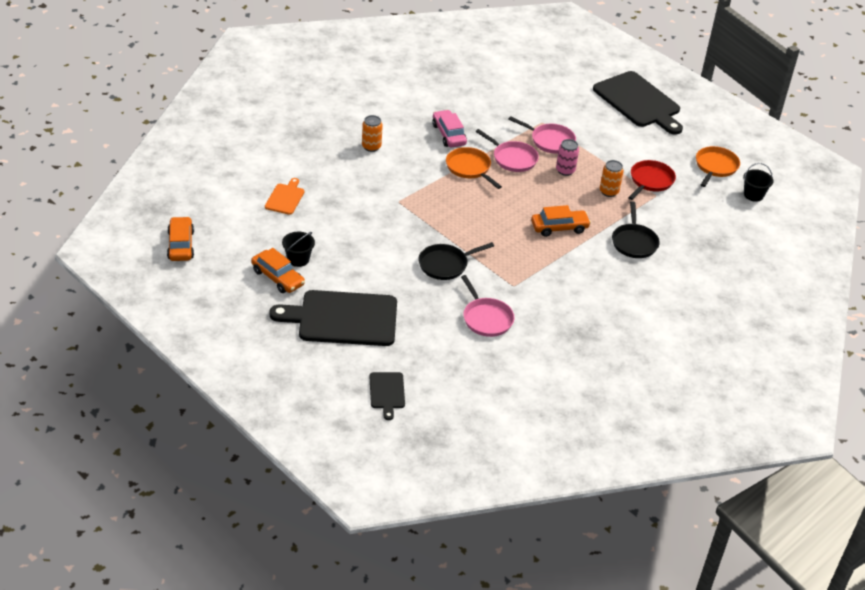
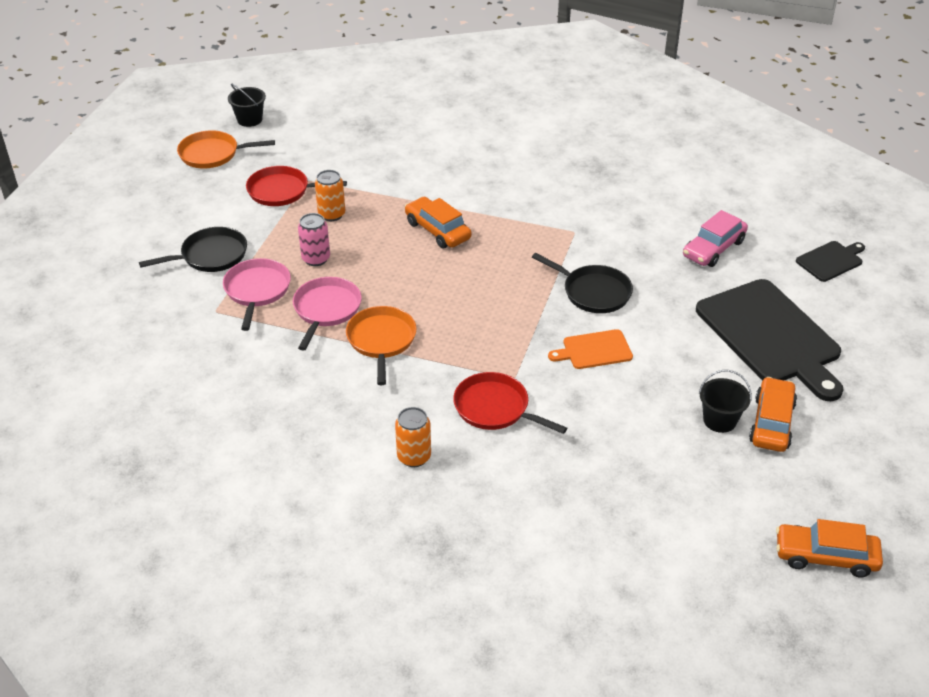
camera: 115 degrees left, 0 degrees up
(181, 245) = (825, 556): orange car -> orange car turned 45 degrees clockwise
(285, 198) = (616, 494): orange cutting board -> orange cutting board (594, 350)
(381, 185) = (495, 408): none -> red pan
(449, 134) = (317, 388): pink car -> pink car (713, 248)
(469, 168) = (381, 340): orange pan -> orange pan turned 150 degrees clockwise
(486, 318) = (647, 233): pink pan -> none
(634, 242) = (413, 174): black pan -> black pan (211, 255)
(638, 102) = (101, 243): black cutting board -> none

